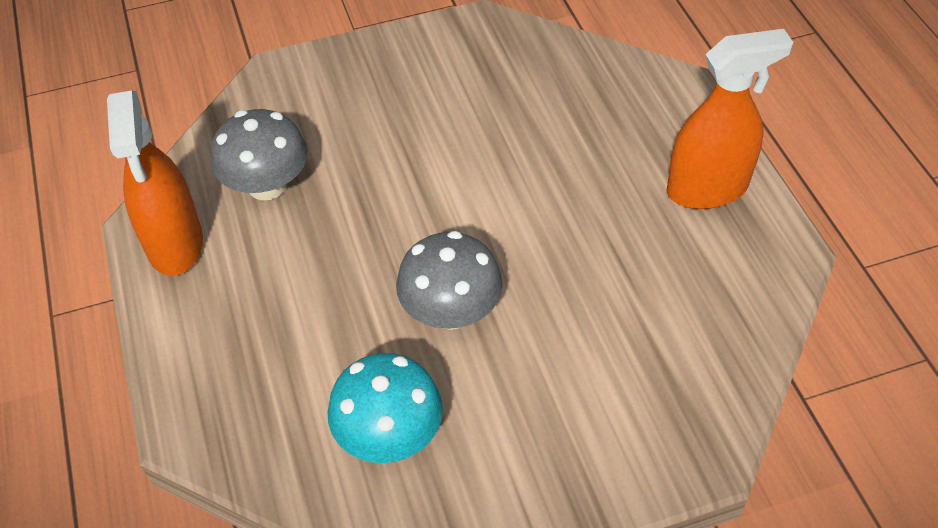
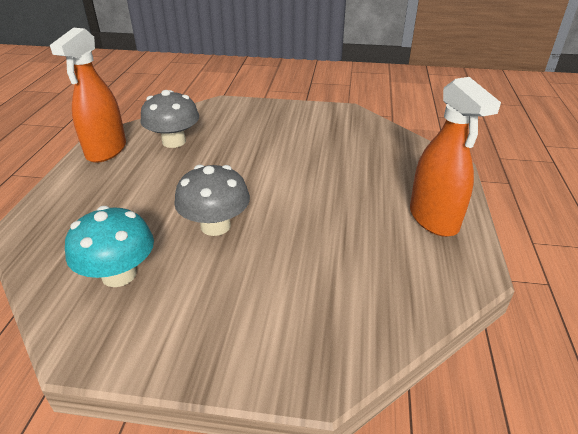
camera: 25 degrees right, 15 degrees down
(707, 189) = (433, 219): orange spray bottle -> orange spray bottle turned 60 degrees clockwise

